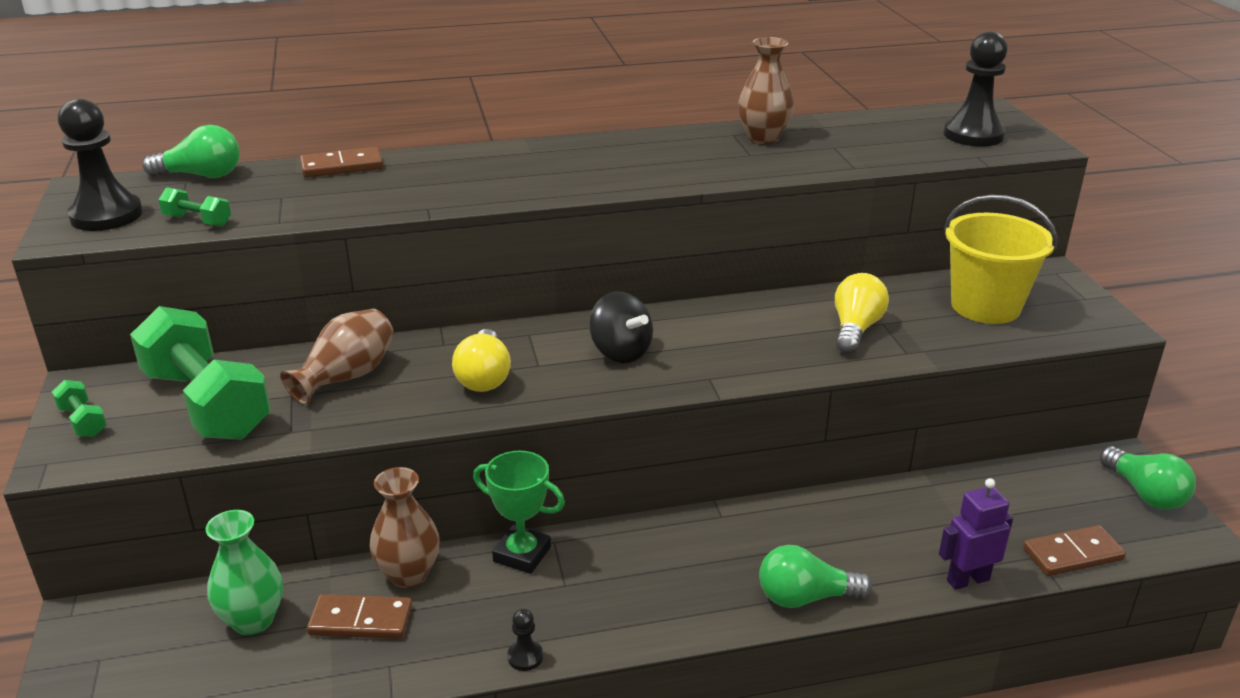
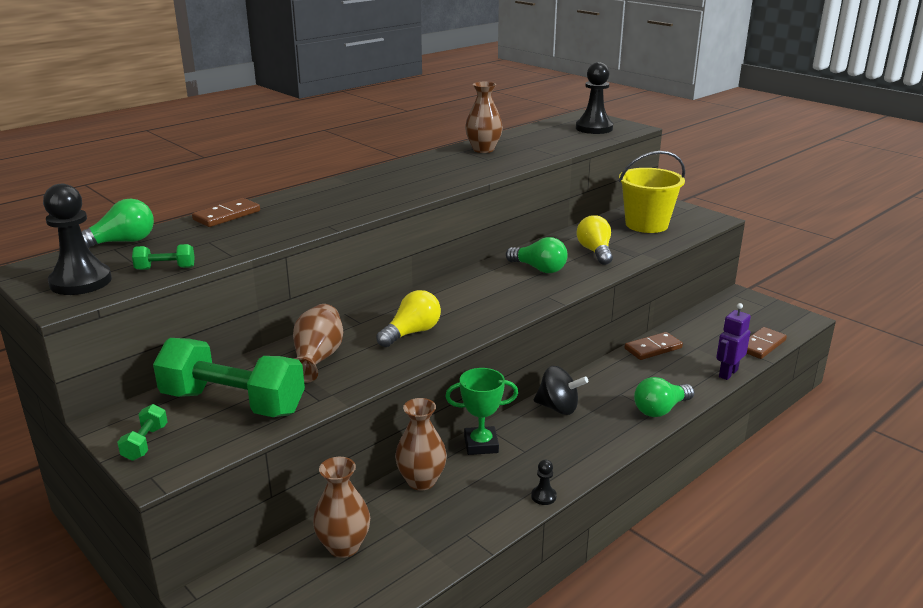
camera: 30 degrees left, 5 degrees down
(83, 421) = (145, 443): green dumbbell -> green dumbbell turned 75 degrees clockwise
(253, 620) = (344, 546): green vase -> brown vase
(361, 621) = (419, 518): brown domino -> brown domino (653, 348)
(484, 377) = (412, 333): yellow light bulb -> yellow light bulb turned 105 degrees counterclockwise
(620, 352) = (479, 297): black spinning top -> black spinning top (558, 408)
(1145, 493) = (764, 307): green light bulb -> green light bulb (539, 269)

